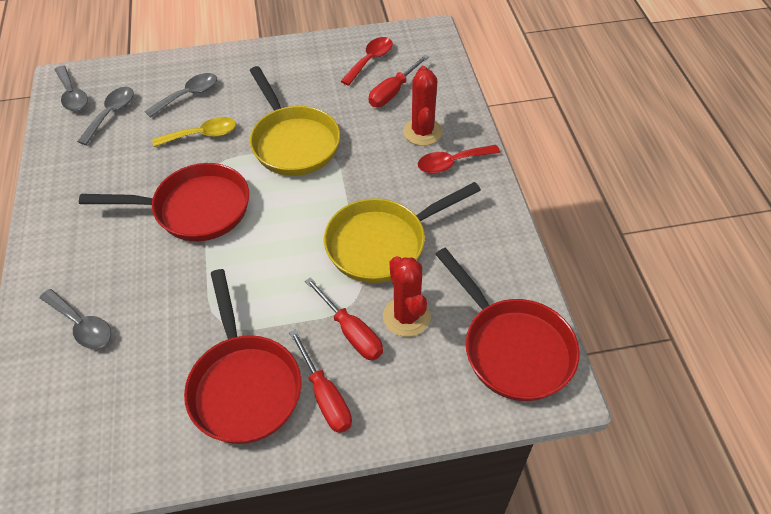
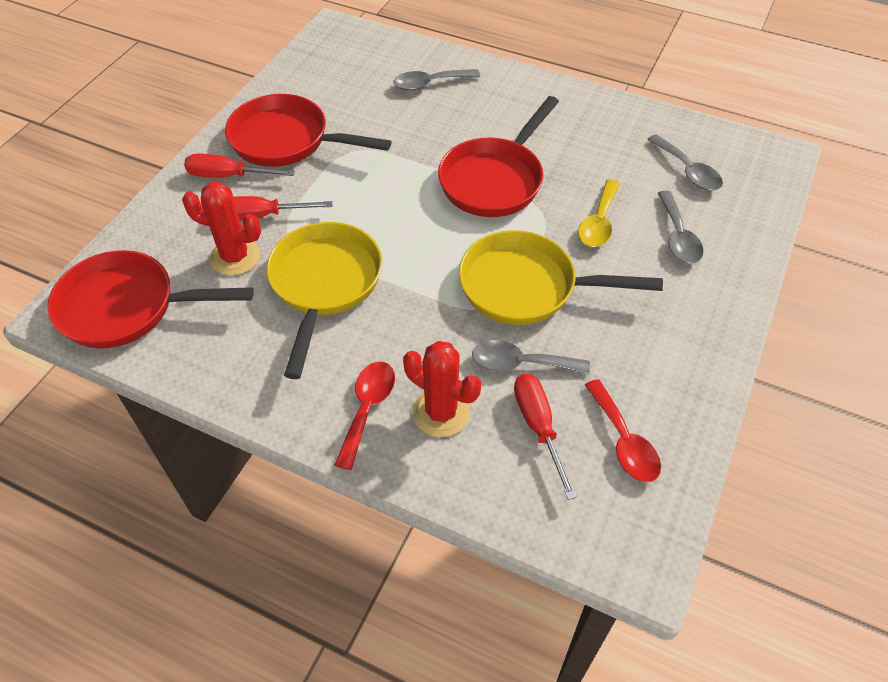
camera: 125 degrees right, 0 degrees up
(72, 95) = (742, 154): grey spoon -> grey spoon (520, 363)

